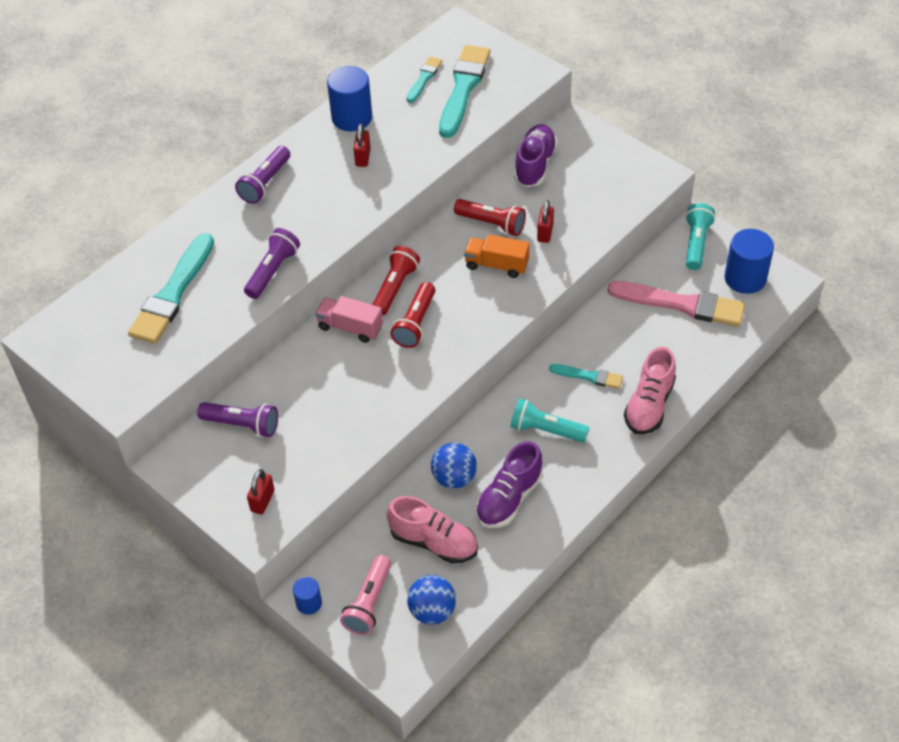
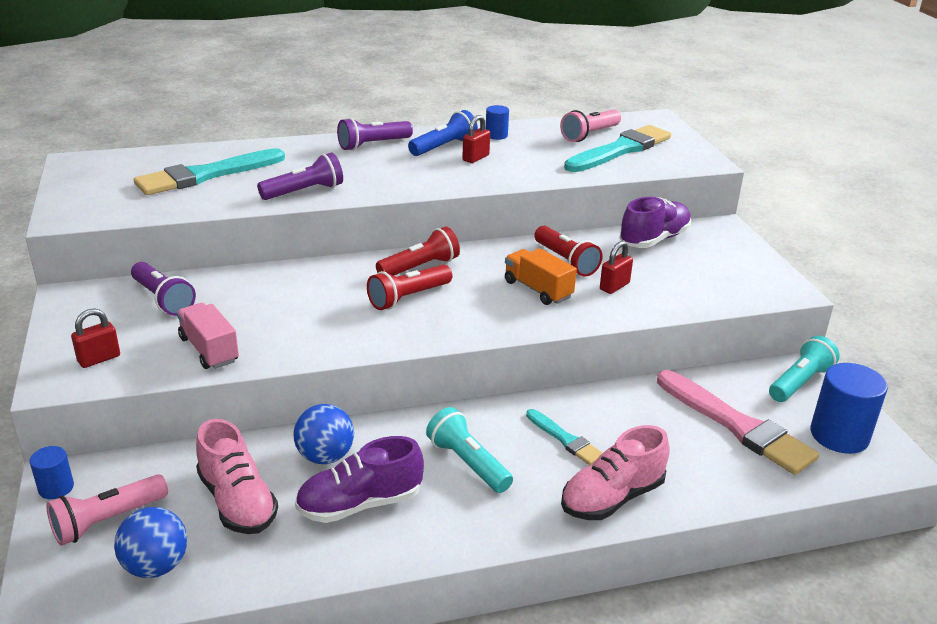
camera: 30 degrees right, 20 degrees down
(324, 156) = (444, 147): none -> blue flashlight
(350, 327) = (345, 276): pink truck -> pink truck (209, 350)
(352, 118) = (496, 135): blue cylinder -> blue cylinder, size x0.53
(424, 79) = (589, 135): turquoise brush -> pink flashlight

